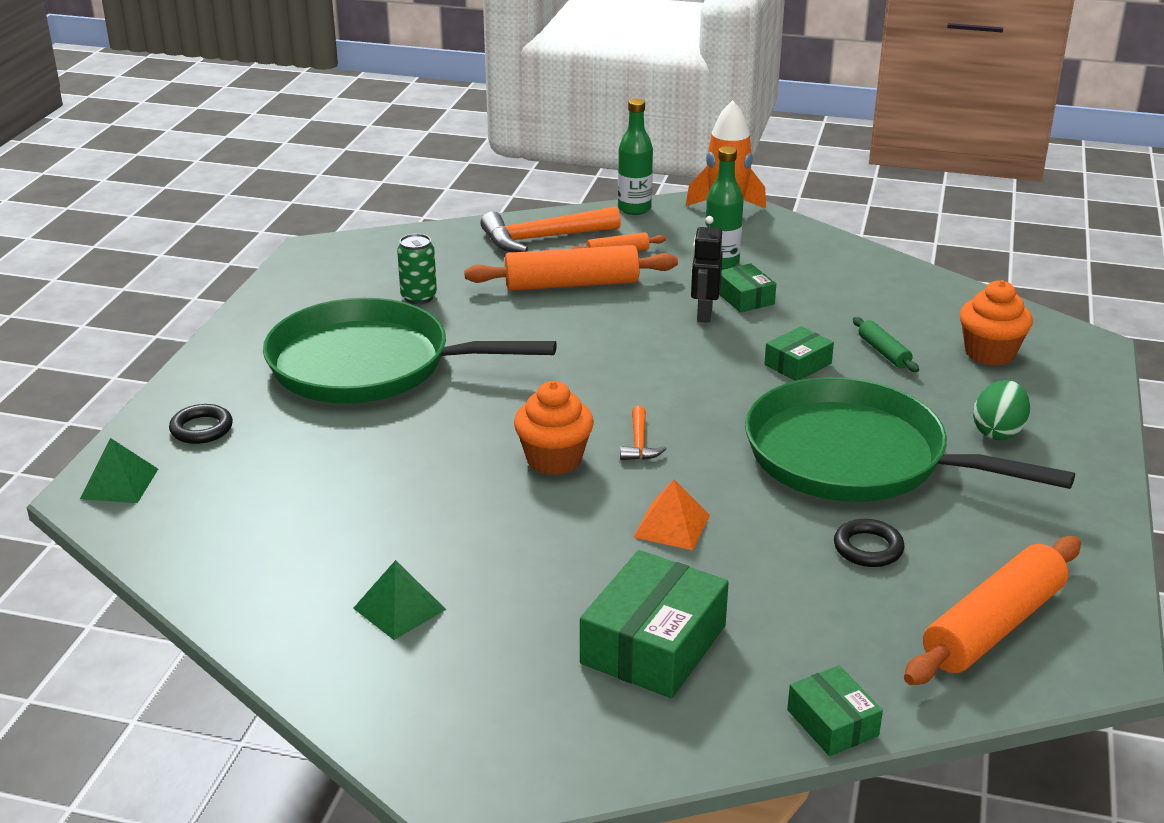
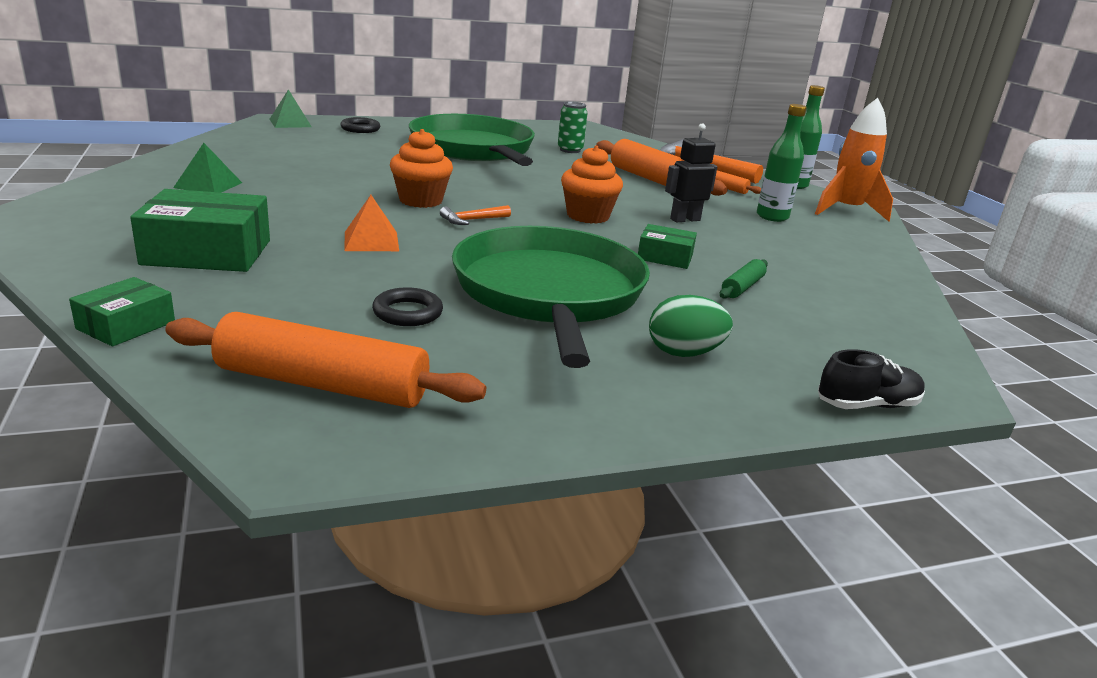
camera: 55 degrees right, 5 degrees down
(744, 298) = (734, 229): green box -> none
(990, 353) = (827, 335): orange cupcake -> orange cupcake (588, 216)
(1102, 388) = (867, 405): none -> black shoe

